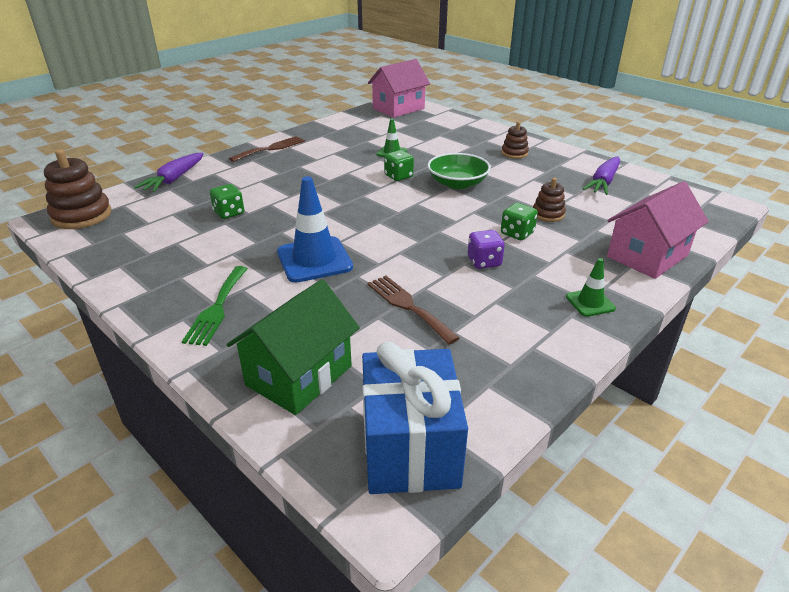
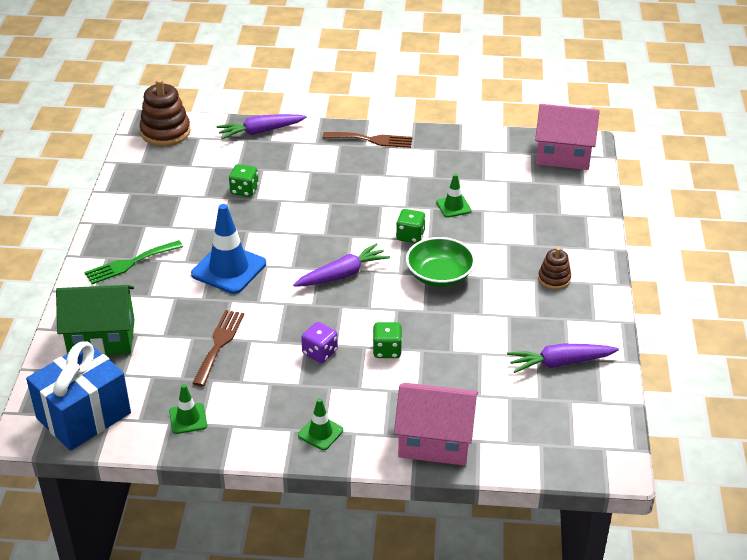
camera: 50 degrees right, 5 degrees up
(401, 216) = (342, 274): none -> purple carrot
(495, 370) = (188, 419): none -> green traffic cone
(548, 214) = (445, 354): brown stacking toy -> none

